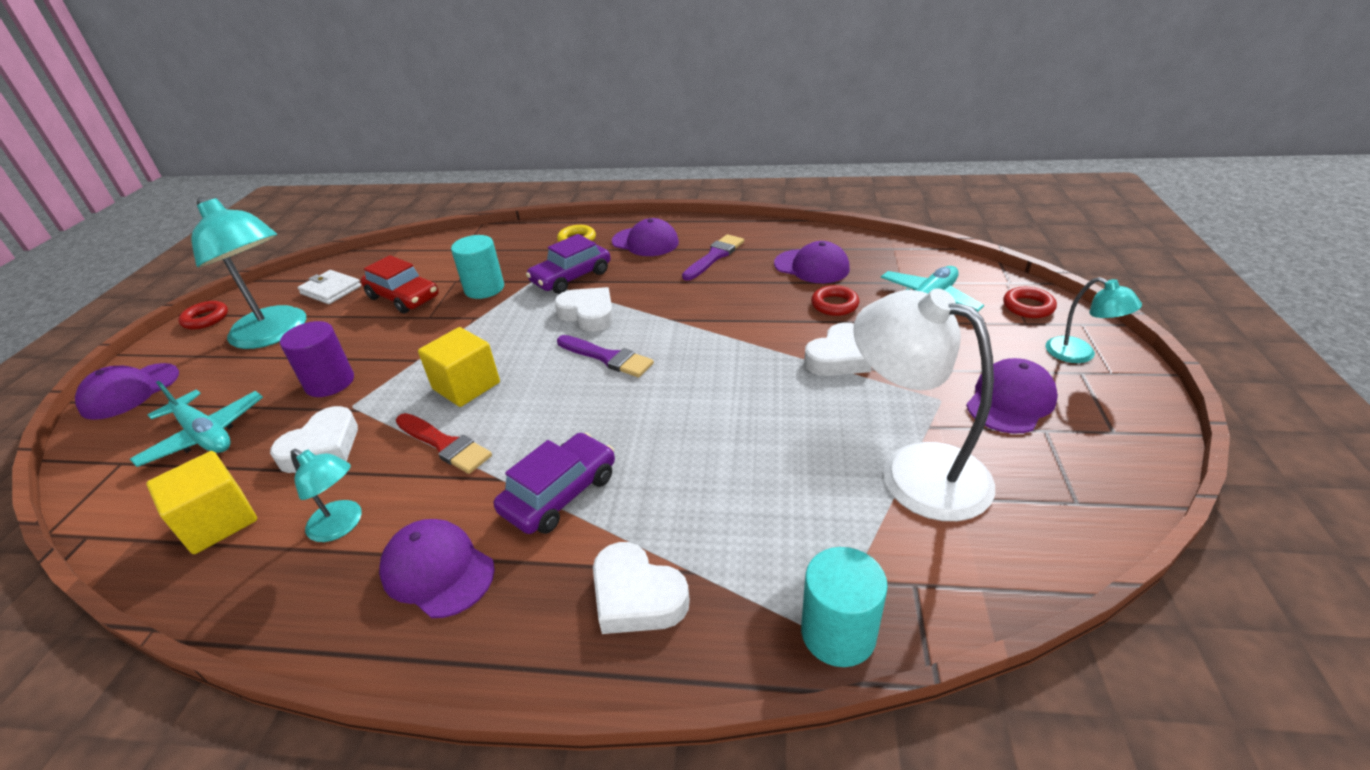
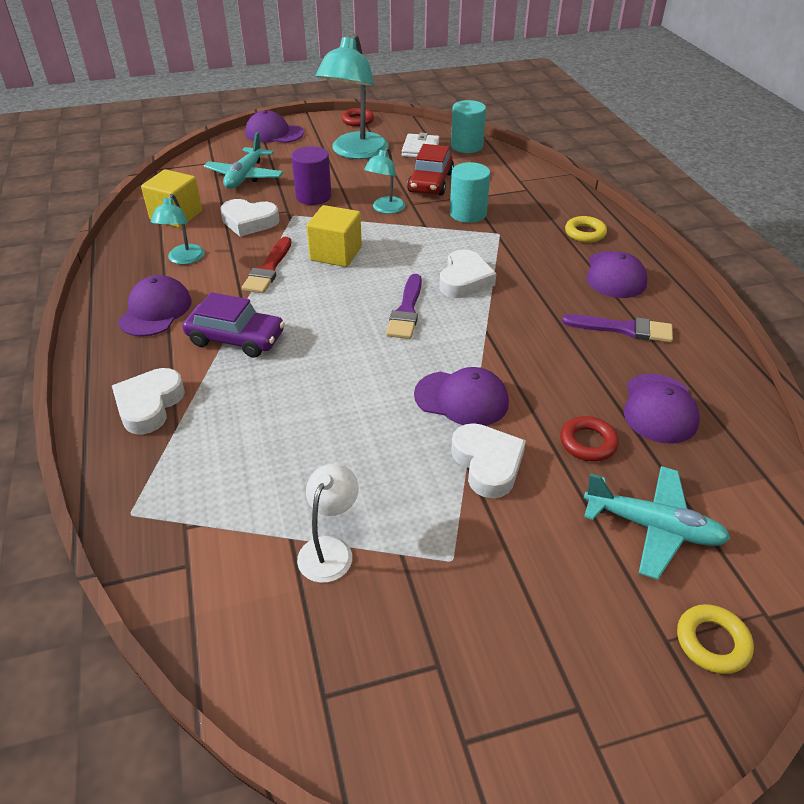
camera: 65 degrees right, 5 degrees up
(571, 277) = (517, 251): purple car -> none
(838, 633) = (131, 522): turquoise cylinder -> turquoise cylinder (466, 146)
(839, 357) = (487, 464): white heart -> white heart turned 135 degrees counterclockwise
(914, 470) = (330, 549): white lamp -> white lamp, size x0.51
(1010, 400) = (479, 627): purple cap -> purple cap (461, 399)
(1028, 307) = (712, 642): red ring -> yellow ring
(1079, 354) = (622, 707): turquoise lamp -> turquoise lamp (385, 209)

